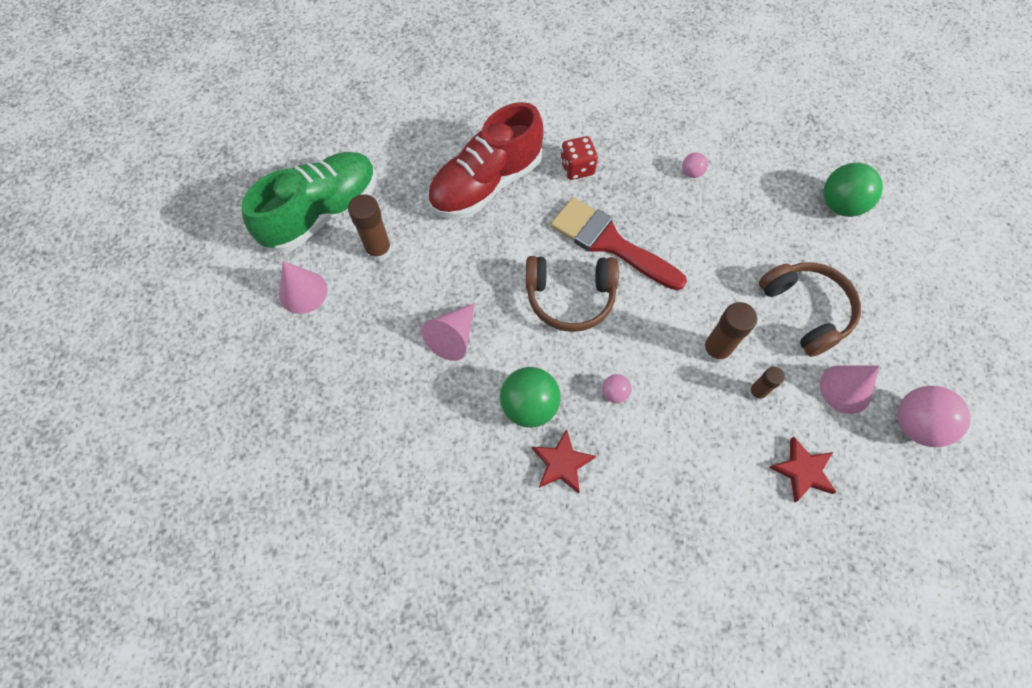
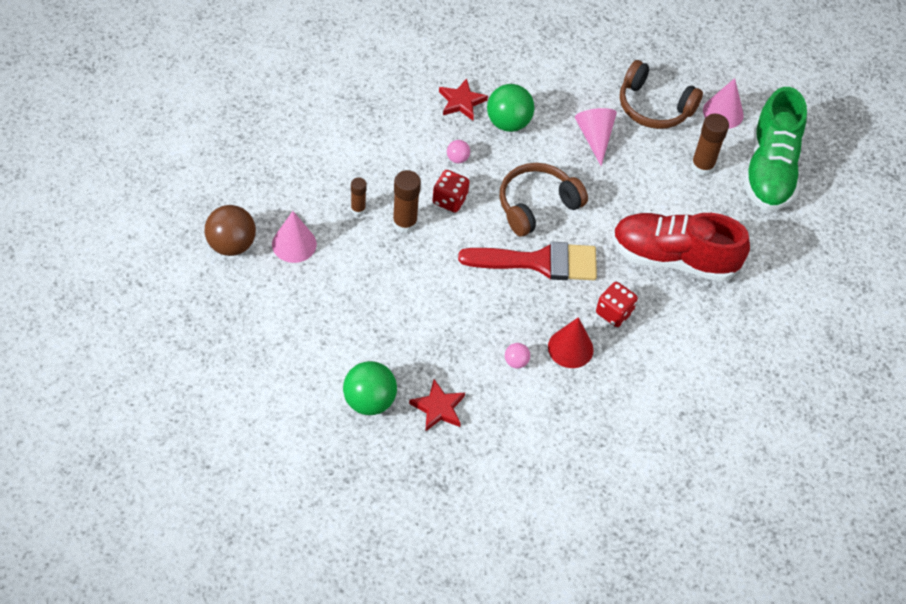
camera: 140 degrees right, 10 degrees down
(486, 184) = (673, 258): red shoe -> red shoe turned 90 degrees counterclockwise
(637, 160) = (570, 348): none -> red cone
(653, 350) = (449, 200): none -> red dice
(802, 471) = (299, 175): red star -> red star (438, 408)
(806, 311) = (352, 288): brown headphones -> brown headphones (654, 107)
(915, 424) = (231, 245): pink ball -> brown ball

